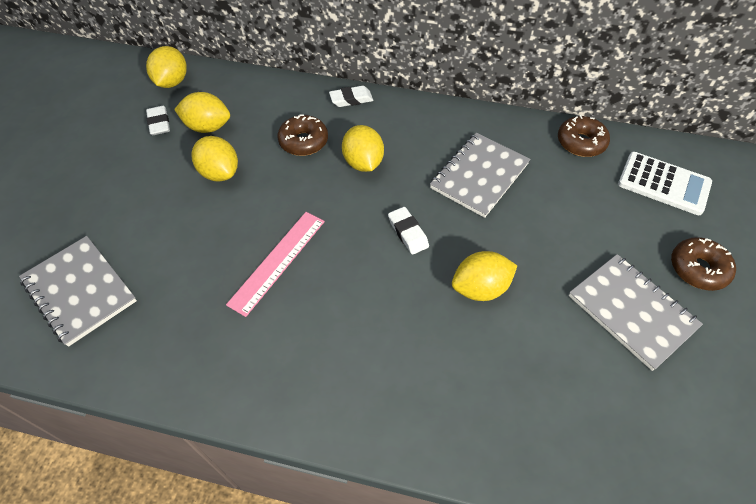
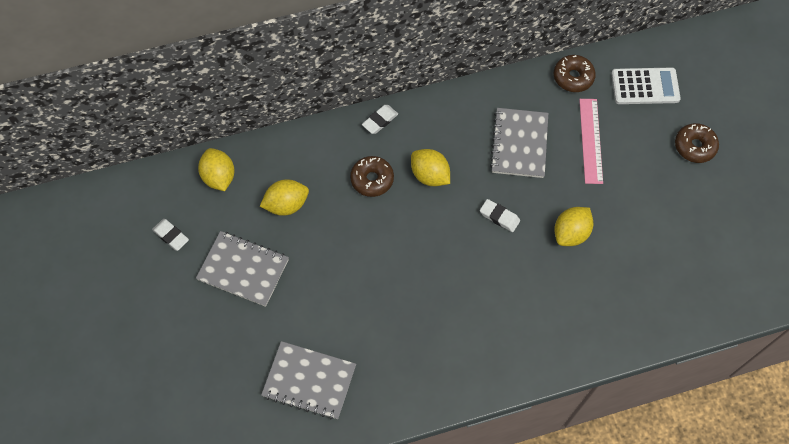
camera: 30 degrees left, 10 degrees up
(159, 123) = (244, 221): white eraser -> white eraser (171, 236)
(219, 173) = (330, 239): yellow lemon -> none
(278, 261) = (427, 286): pink ruler -> pink ruler (591, 140)
(631, 311) = (669, 200): grey notebook -> grey notebook (243, 269)

